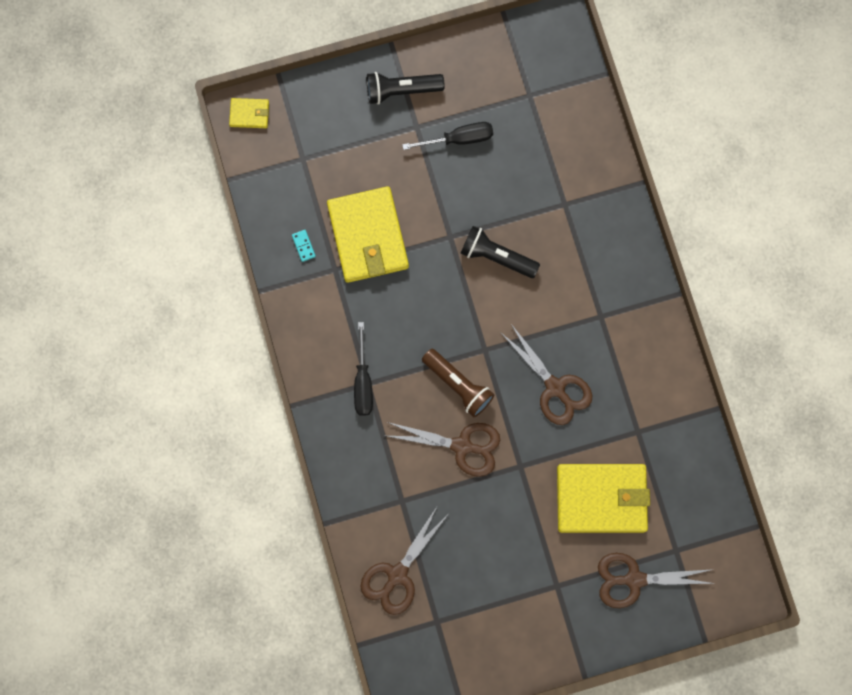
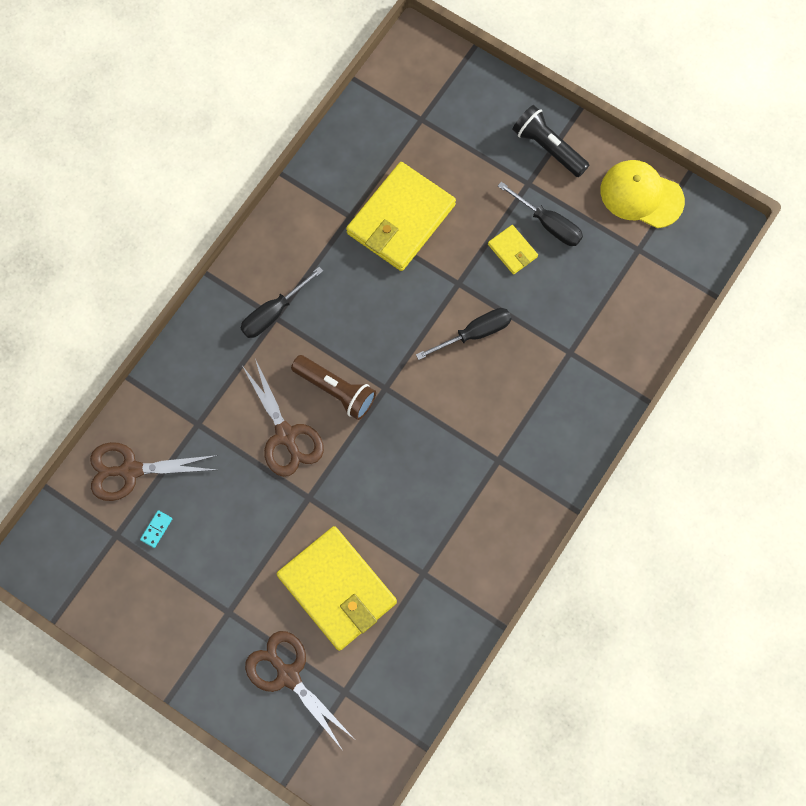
camera: 50 degrees right, 5 degrees down
(249, 114) = (422, 51): yellow wallet -> yellow wallet (512, 250)
(303, 246) = (348, 177): turquoise domino -> turquoise domino (156, 529)
(458, 385) = (335, 390): brown flashlight -> brown flashlight turned 60 degrees counterclockwise
(492, 59) = (641, 195): none -> yellow cap
(496, 256) = (474, 333): black flashlight -> black screwdriver
(555, 387) = (402, 472): brown scissors -> none

